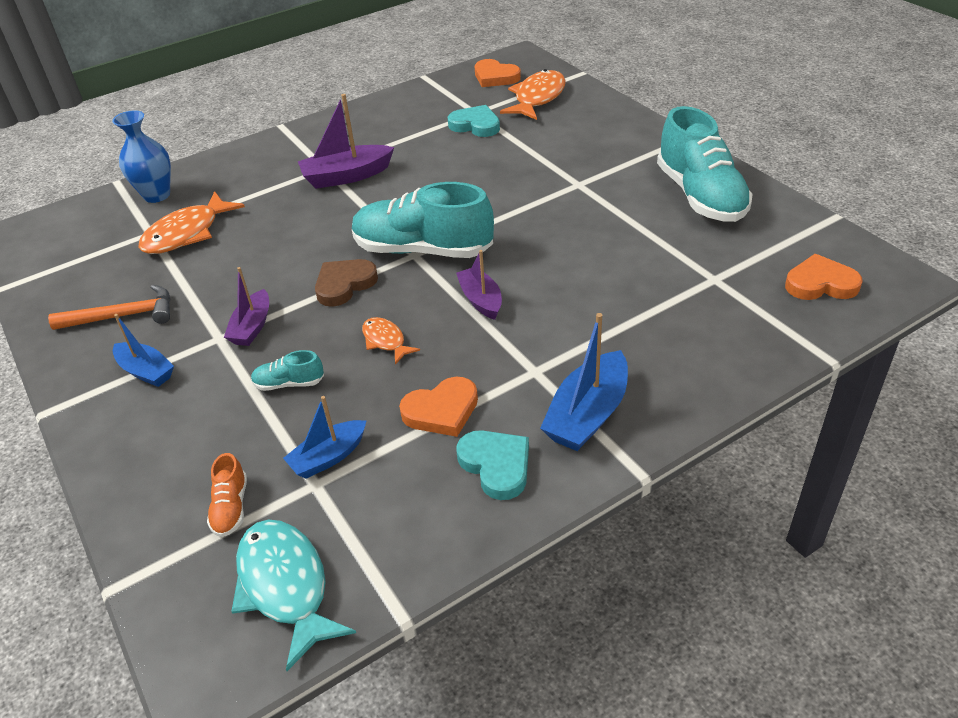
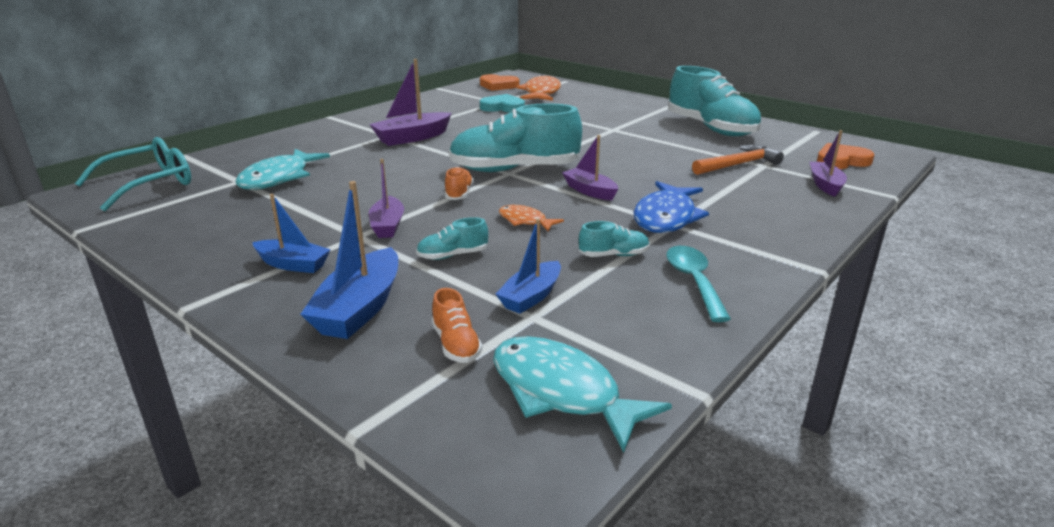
camera: 20 degrees left, 15 degrees down
(71, 228) = (149, 184): none -> turquoise glasses
(123, 316) = (243, 232): orange hammer -> orange hammer (738, 164)
(157, 195) = (231, 159): blue vase -> none
(187, 233) = (279, 178): orange fish -> turquoise fish
(344, 284) = (459, 194): brown heart -> orange shoe
(441, 411) = (613, 255): orange heart -> turquoise shoe
(496, 465) = (693, 281): turquoise heart -> turquoise spoon
(534, 358) = (666, 217): none -> blue fish
(587, 414) = (741, 243): blue boat -> blue boat (359, 308)
(762, 328) = (825, 185): none -> purple boat

